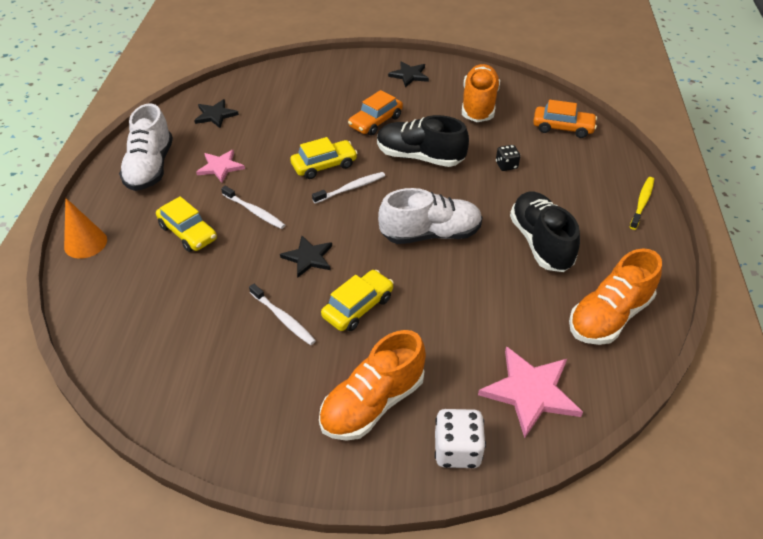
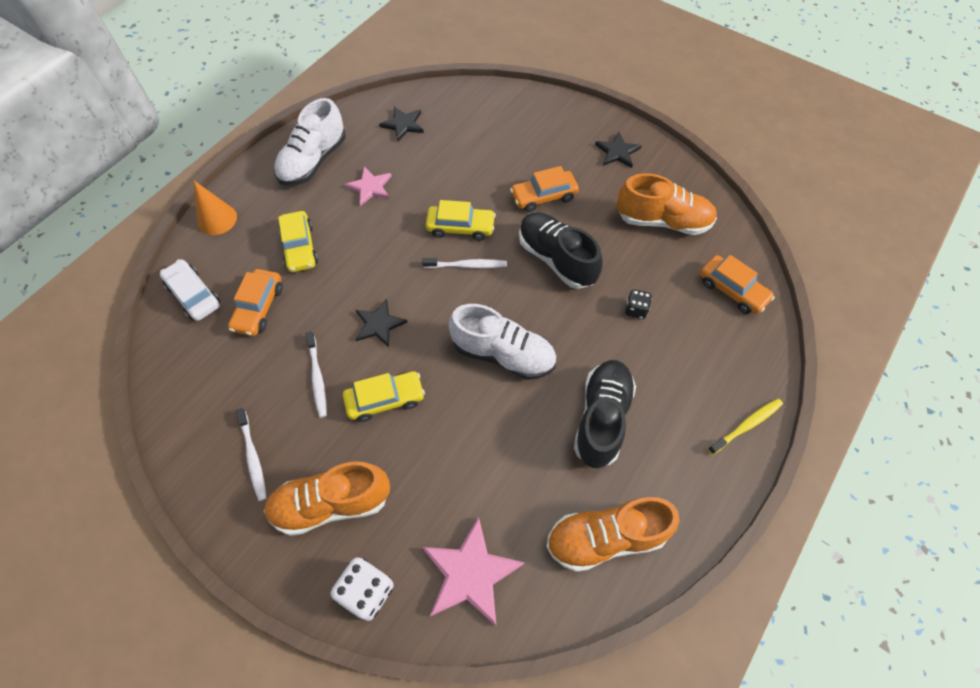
camera: 30 degrees right, 15 degrees up
(107, 309) = (194, 295): none -> white car
(183, 292) = (259, 308): none -> orange car
(254, 211) = (367, 251): white toothbrush -> white toothbrush (253, 457)
(479, 105) = (663, 221): orange shoe -> orange shoe turned 60 degrees clockwise

